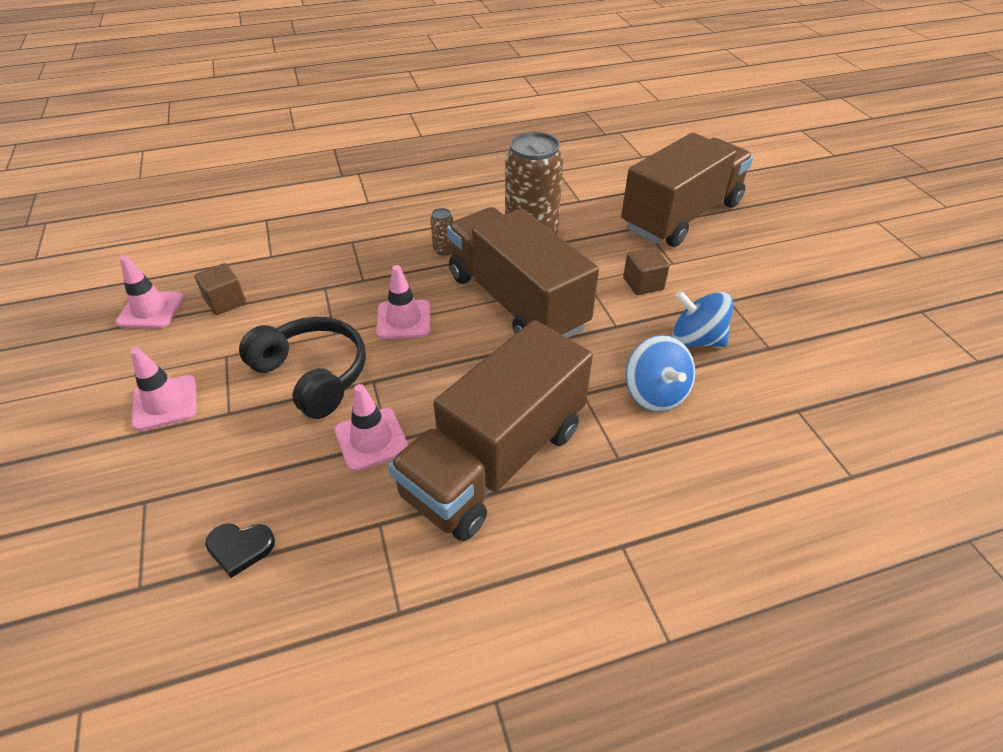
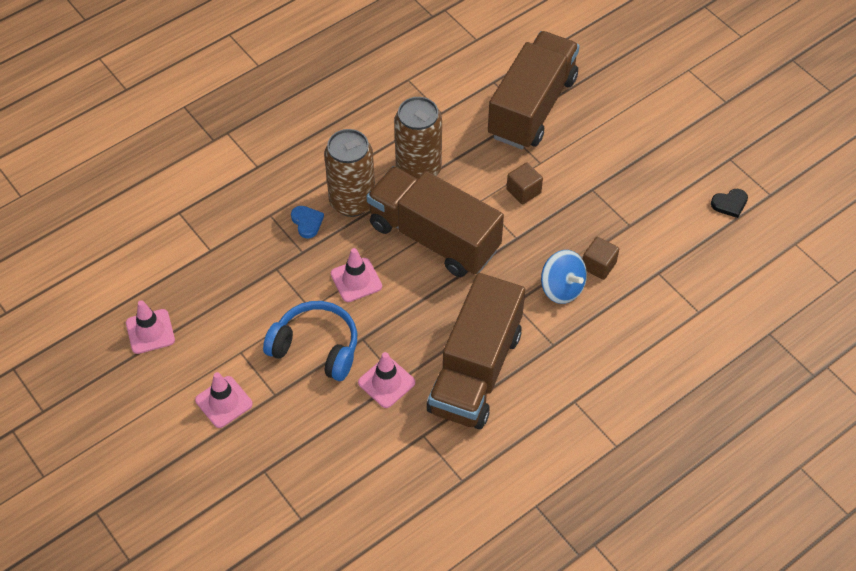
camera: 20 degrees left, 10 degrees up
(225, 301) = (205, 305): brown cube -> brown cube (598, 265)
(240, 548) = (346, 477): black heart -> black heart (730, 204)
(312, 375) = (316, 347): black headphones -> blue headphones
(385, 256) = (307, 222): none -> blue heart
(444, 250) = (352, 202): brown can -> brown can, size x2.45
(696, 339) = (577, 233): blue spinning top -> none

